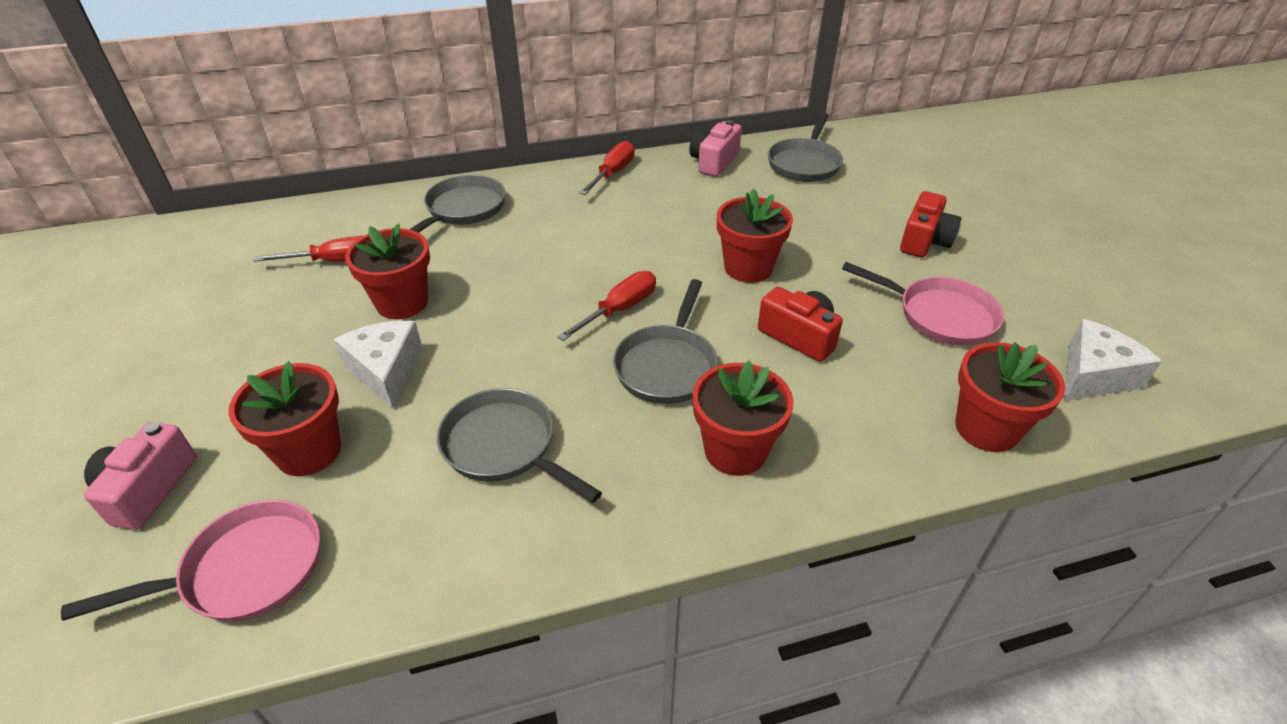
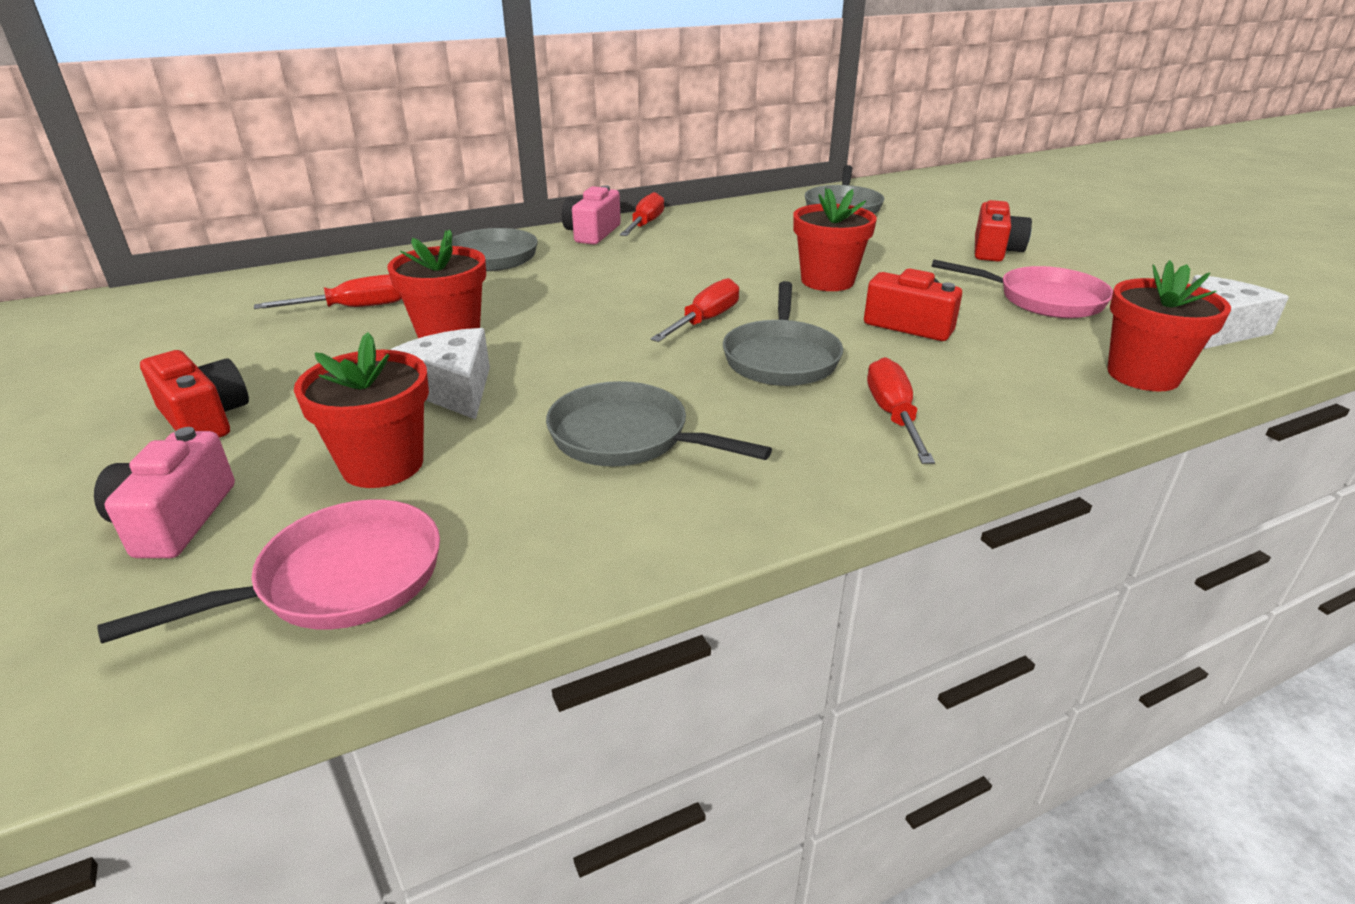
camera: 10 degrees left, 10 degrees down
(192, 381) = (204, 418): none -> red camera
(714, 162) = (748, 211): pink camera -> pink camera (592, 233)
(735, 451) = (893, 416): red flower pot -> red screwdriver

